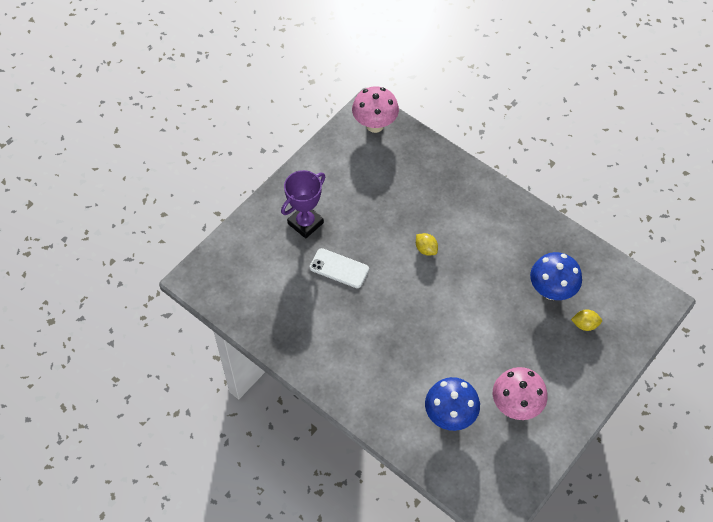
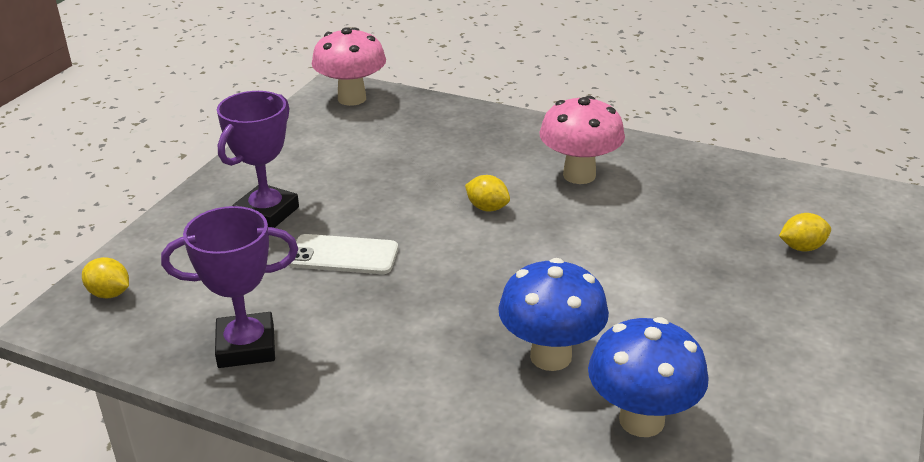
camera: 15 degrees left, 25 degrees down
(218, 267) = (109, 293): none -> yellow lemon
(279, 322) = (246, 346): none -> purple trophy
(516, 406) = (757, 378): pink mushroom -> pink mushroom (579, 175)
(551, 291) = (720, 219): blue mushroom -> blue mushroom (550, 356)

